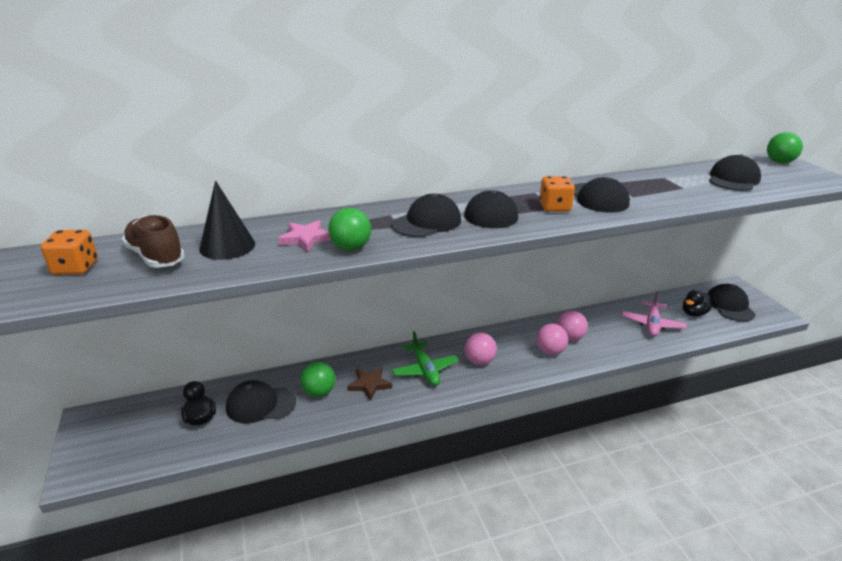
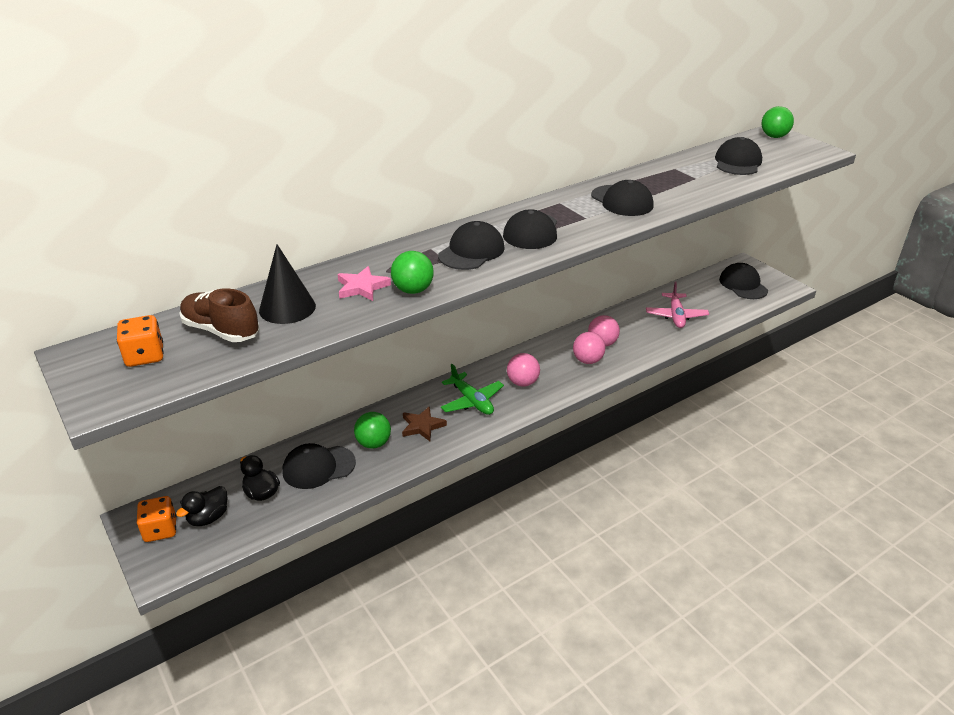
camera: 15 degrees left, 5 degrees up
(554, 207) = (585, 217): orange dice -> orange dice (160, 530)
(693, 313) = (711, 298): black duck -> black duck (208, 518)

